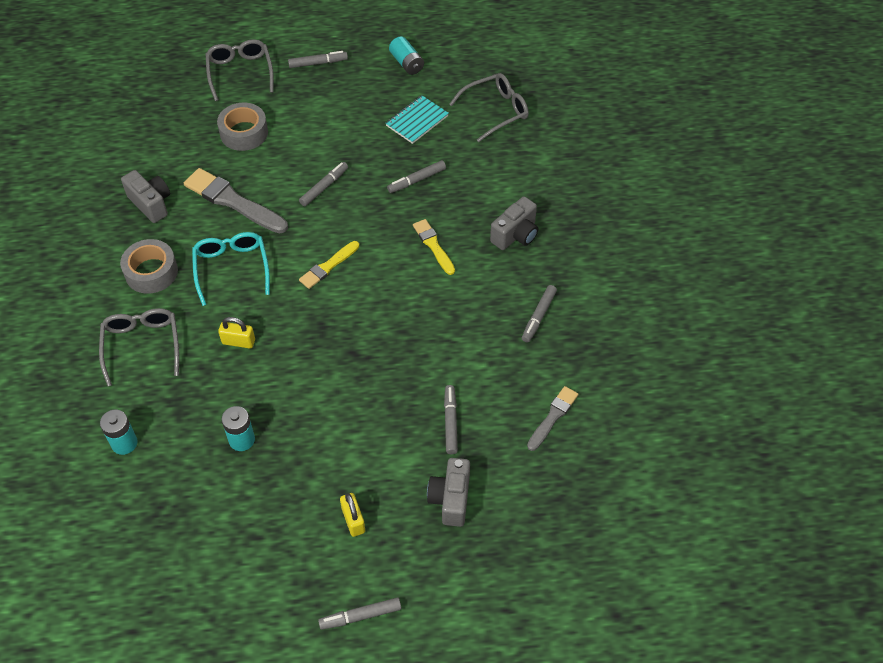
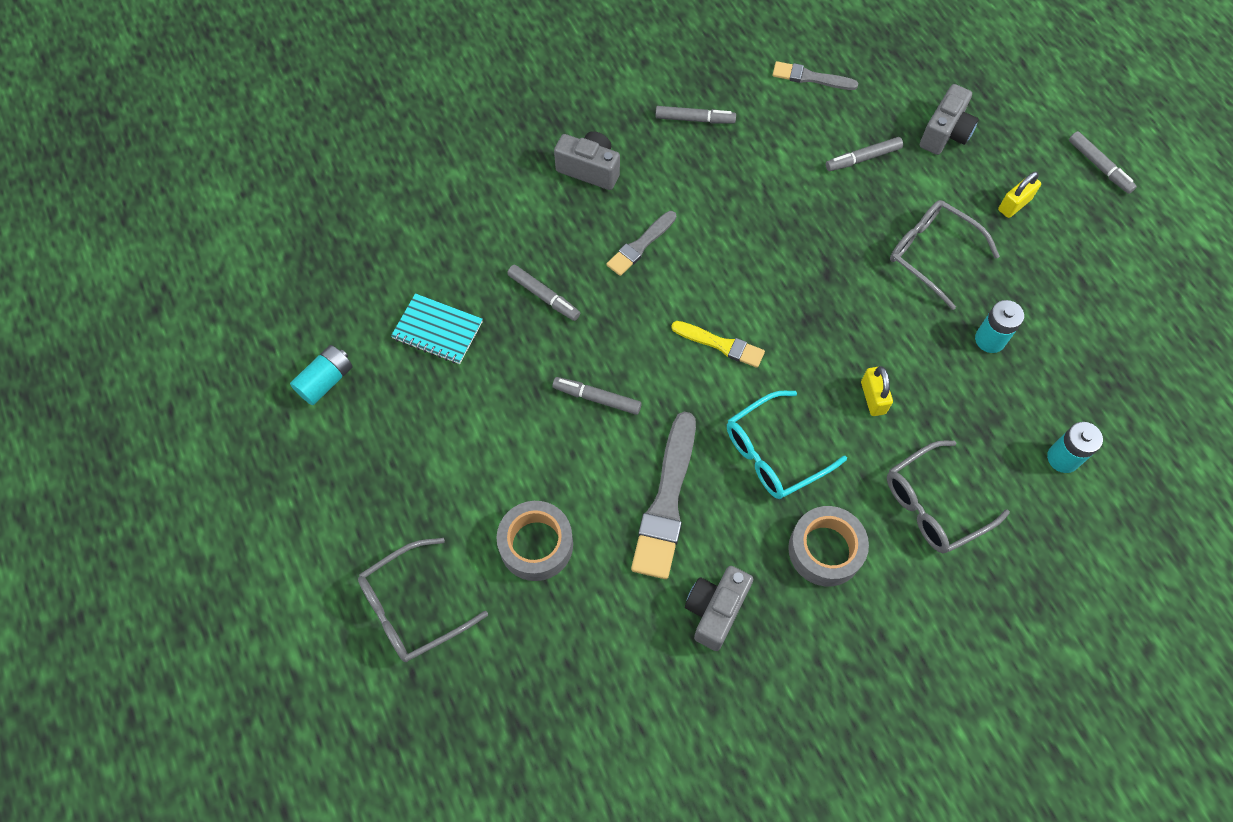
camera: 110 degrees left, 10 degrees up
(317, 63) = (359, 502): grey marker -> none
(433, 245) = (640, 245): yellow brush -> grey brush
(450, 499) = (945, 133): grey camera -> grey camera turned 45 degrees counterclockwise
(496, 111) = (389, 246): grey glasses -> grey glasses (931, 254)

